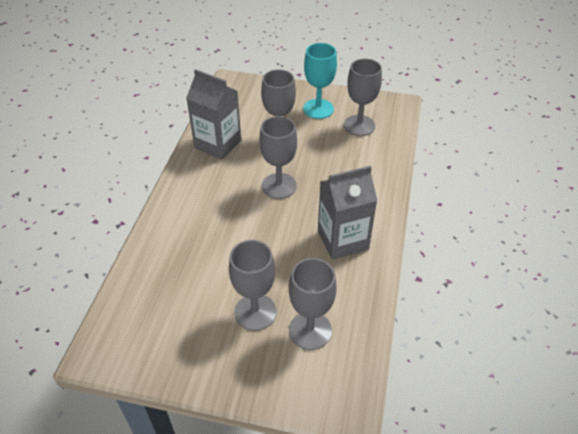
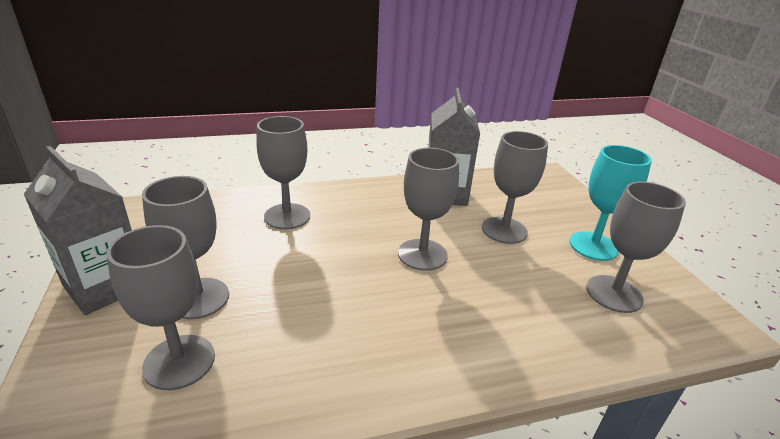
camera: 60 degrees right, 15 degrees down
(186, 241) = (287, 216): none -> grey goblet
(342, 240) = (370, 345): grey carton -> grey carton (105, 286)

